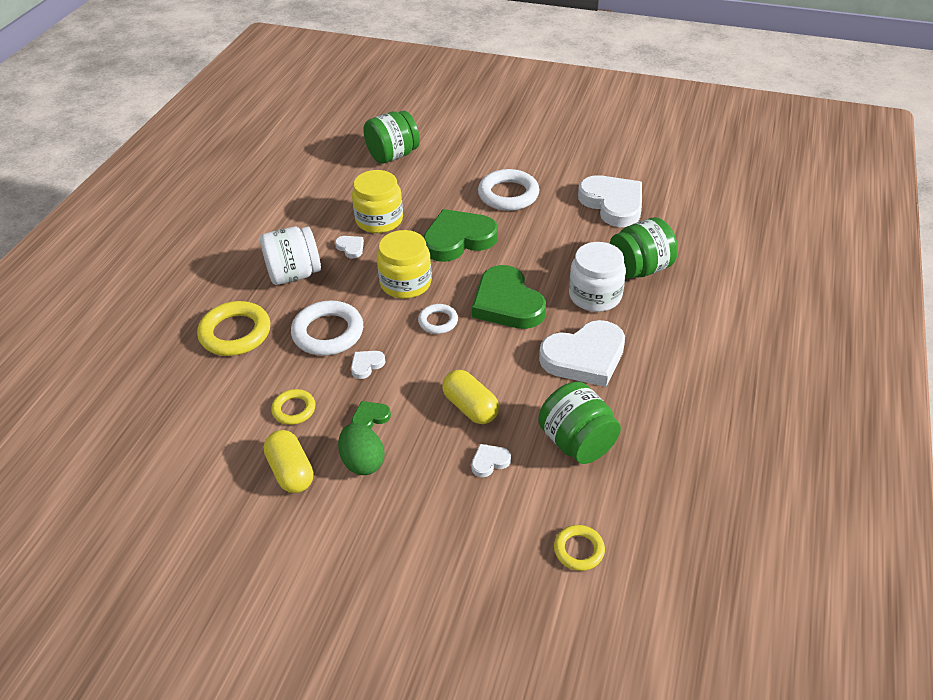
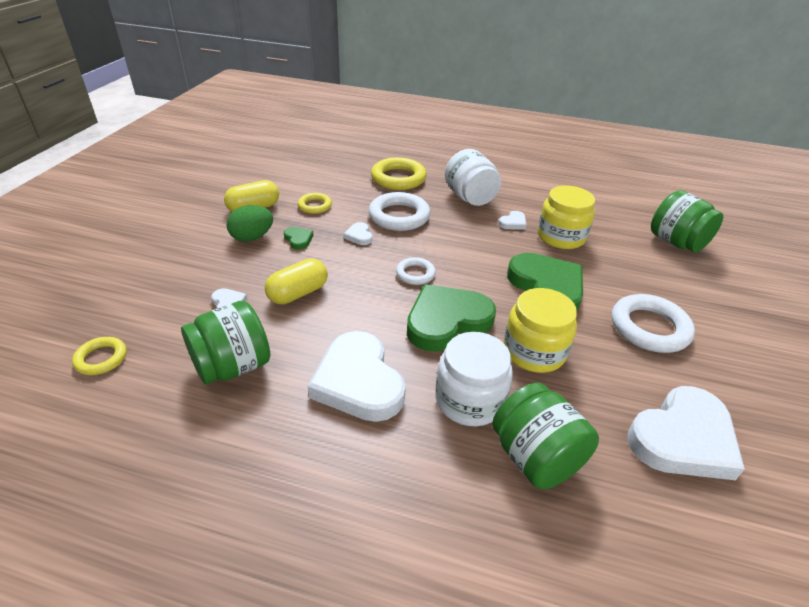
camera: 85 degrees right, 5 degrees down
(366, 365) = (359, 236): white heart -> white heart turned 150 degrees counterclockwise
(406, 283) = (469, 254): yellow jar -> yellow jar (534, 351)

